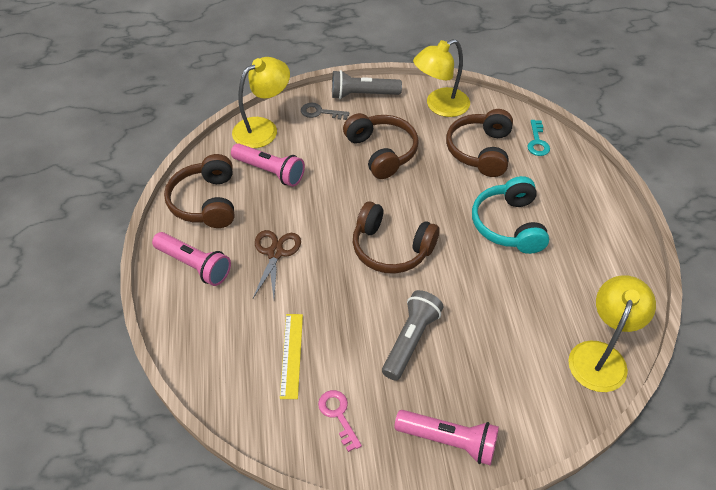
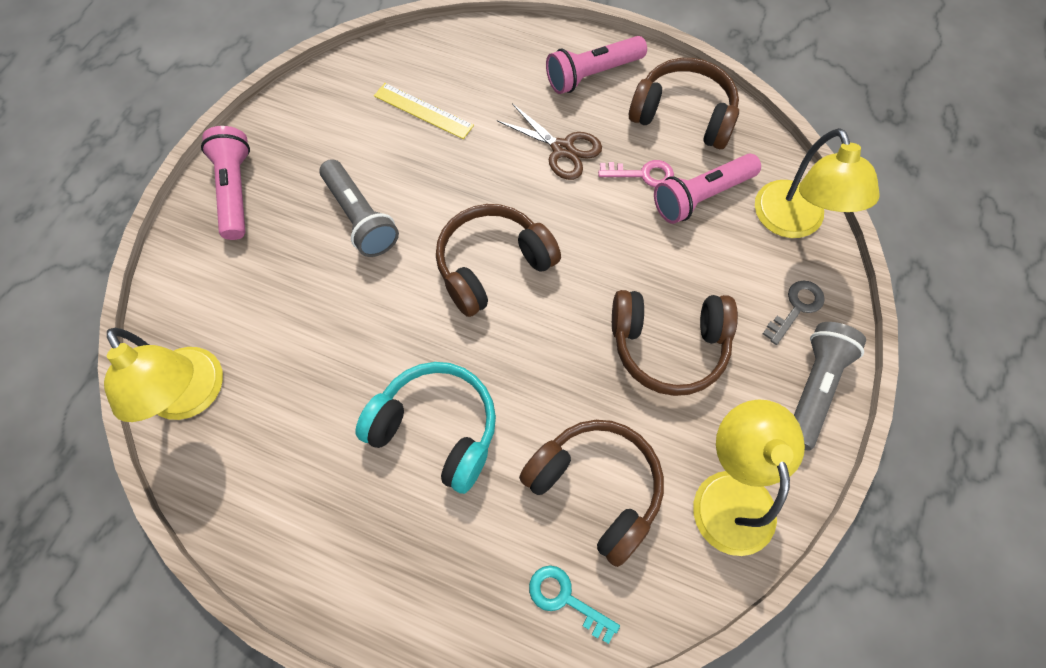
camera: 120 degrees right, 15 degrees up
(338, 415) = (333, 119): pink key -> pink key (642, 174)
(449, 441) = (236, 191): pink flashlight -> pink flashlight turned 120 degrees clockwise

